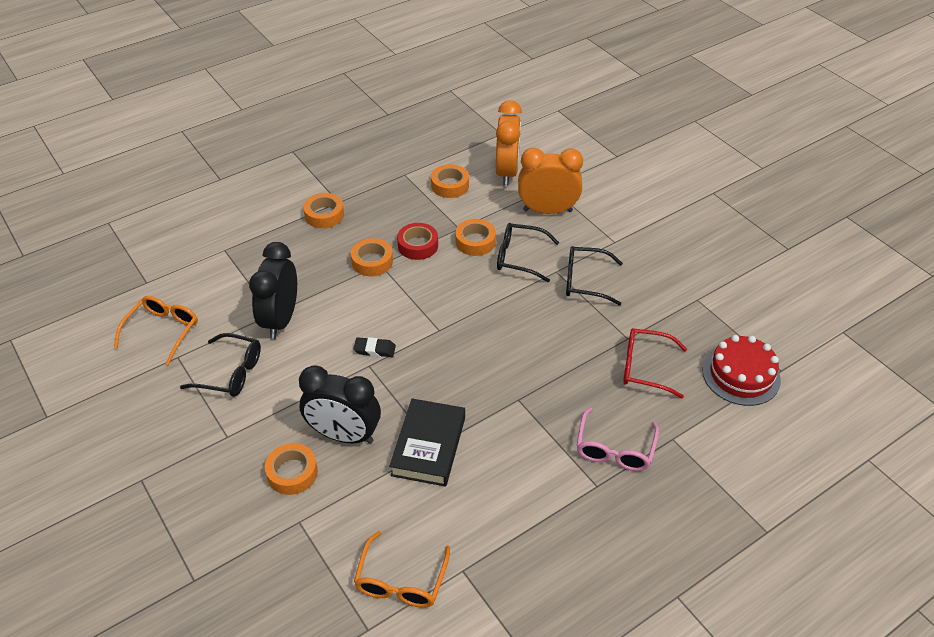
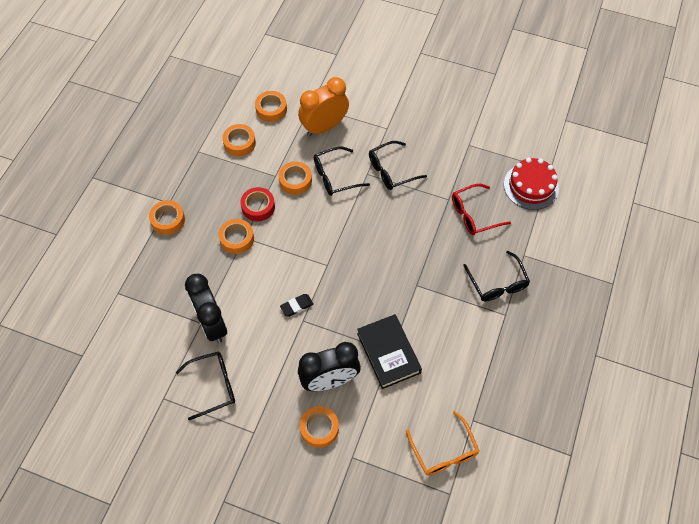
camera: 35 degrees left, 15 degrees up
(163, 331) = (133, 386): orange glasses -> none
(507, 172) = (271, 109): orange clock -> orange tape
(614, 449) = (497, 283): pink glasses -> black glasses

